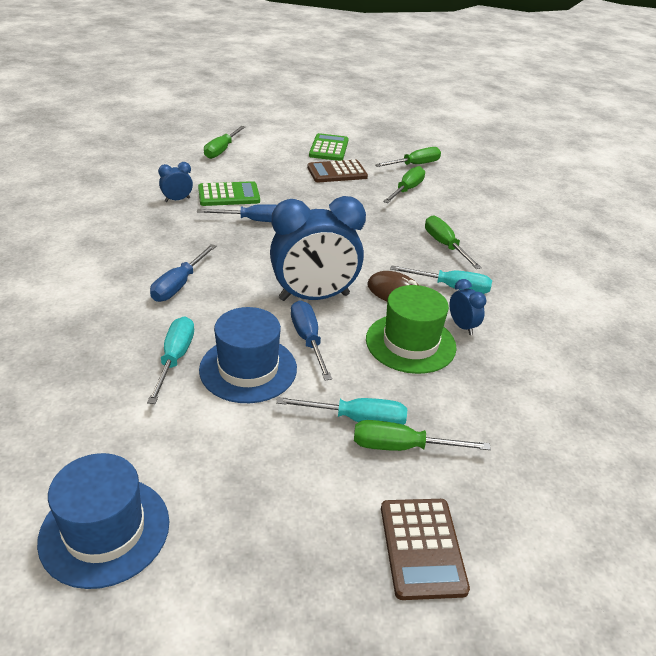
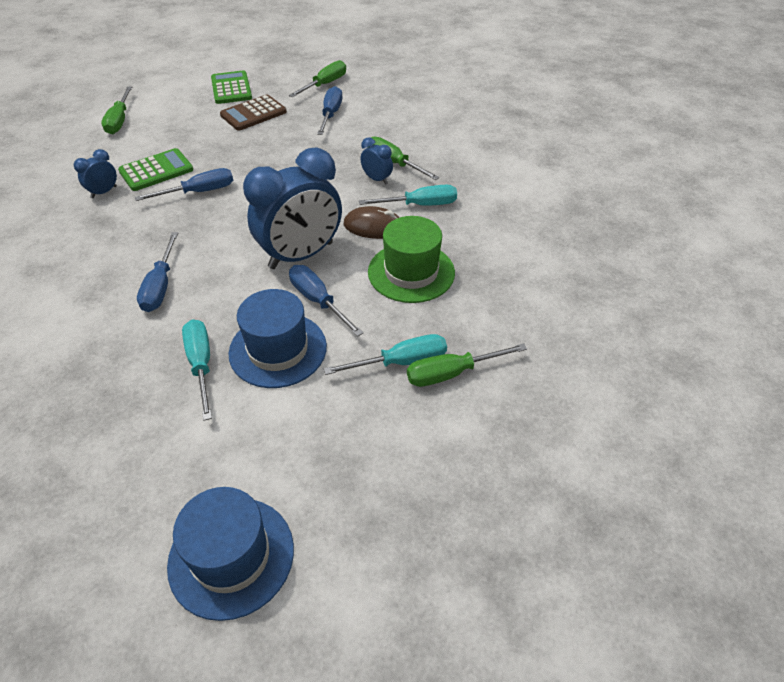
camera: 20 degrees left, 10 degrees up
(406, 190) = (331, 114): green screwdriver -> blue screwdriver
(422, 548) = (510, 455): brown calculator -> none
(462, 326) = (447, 241): blue clock -> blue clock (377, 179)

